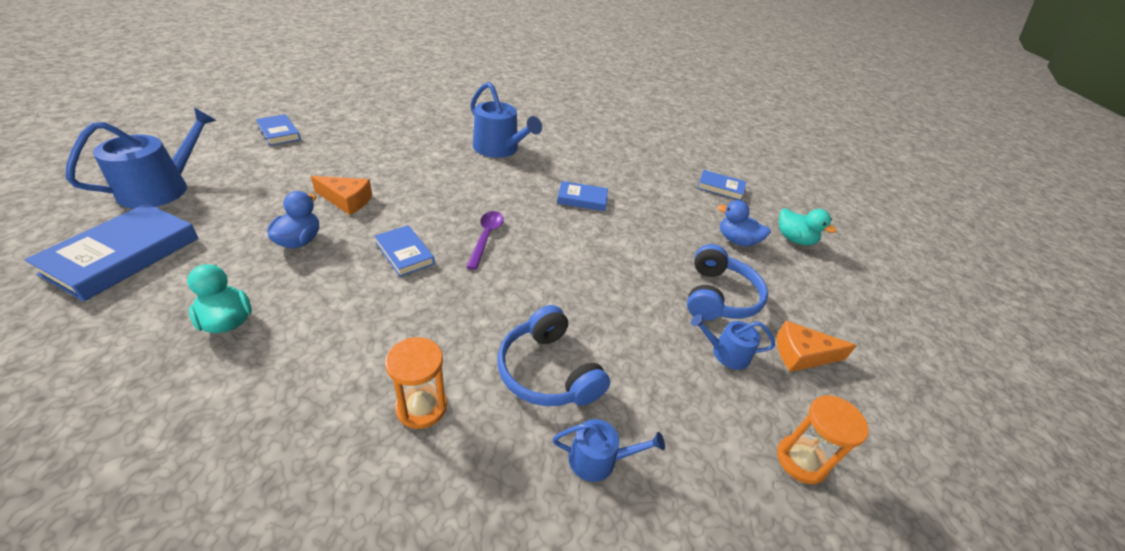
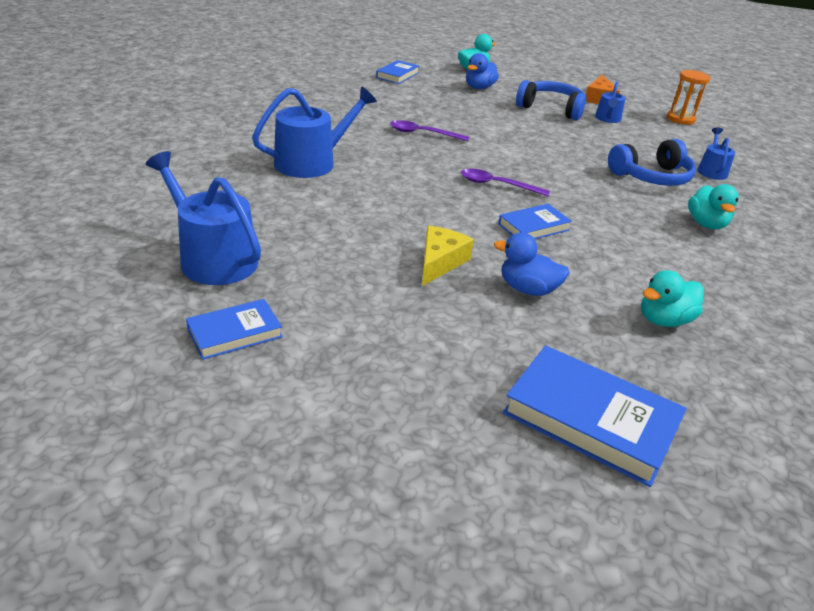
camera: 80 degrees left, 5 degrees down
(162, 188) = (422, 426): blue watering can -> blue watering can (213, 258)
(347, 200) = (440, 262): orange cheese -> yellow cheese
(421, 407) = (706, 224): orange hourglass -> turquoise duck
(582, 199) = (423, 134): blue book -> purple spoon

